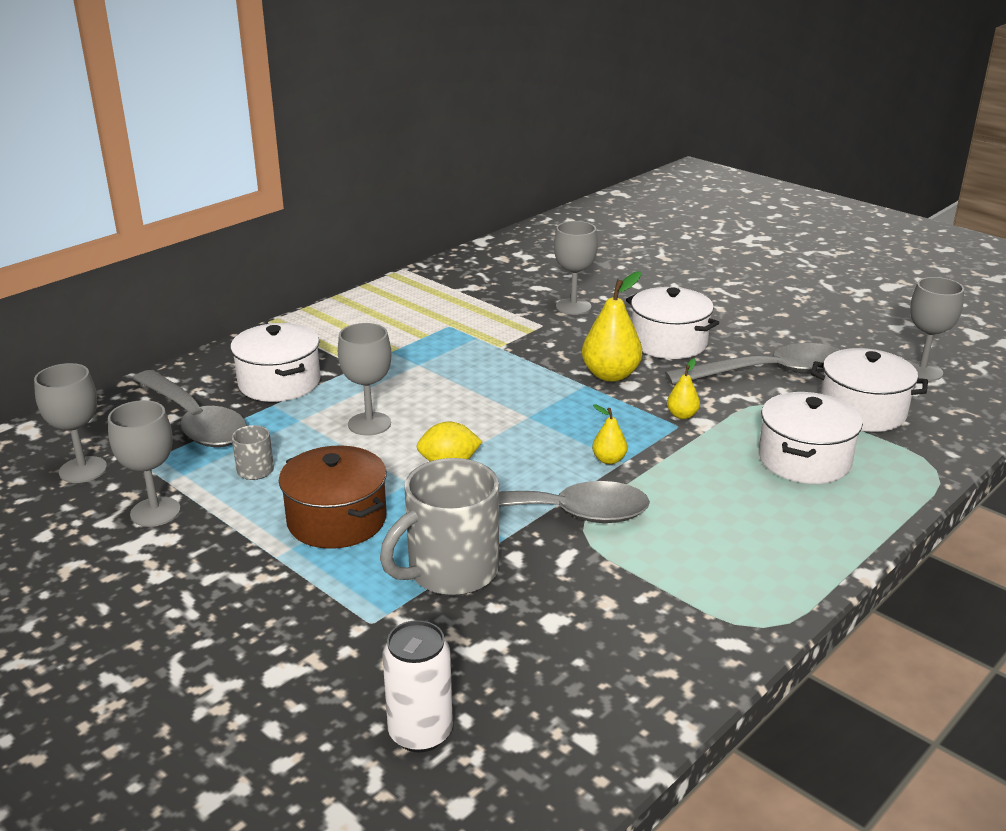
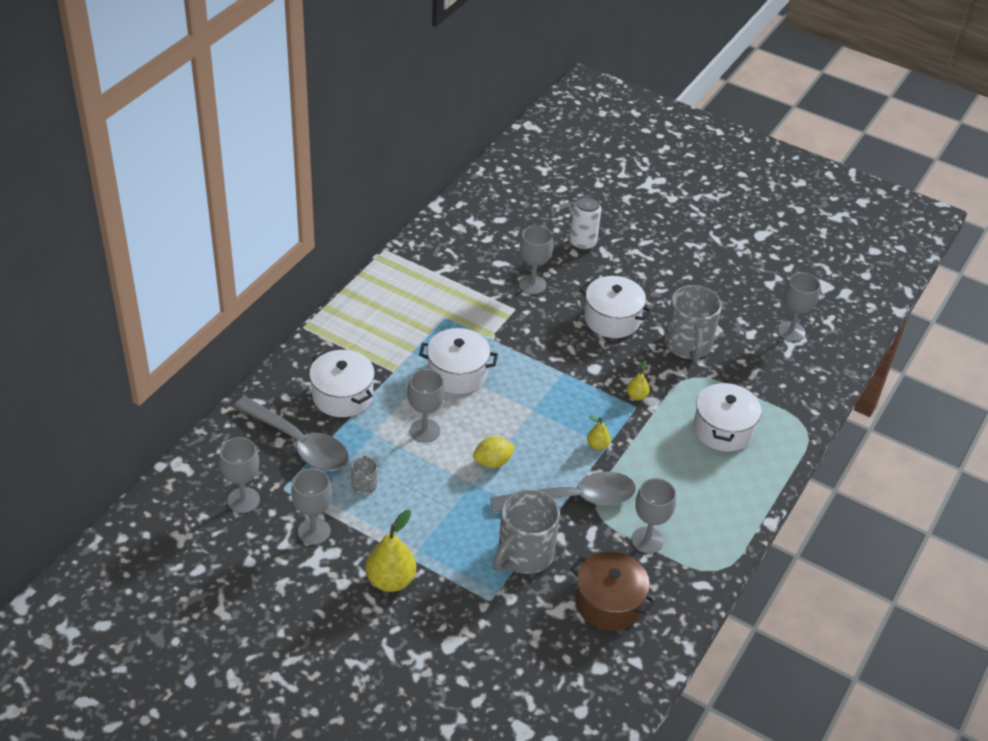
camera: 15 degrees left, 15 degrees up
(337, 520) = (437, 522): brown pot -> brown pot (609, 603)
(420, 733) = (545, 671): white can -> white can (582, 243)
(610, 375) = (579, 360): yellow pear -> yellow pear (391, 580)
(654, 575) = (647, 540): none -> grey goblet
(769, 373) = (688, 345): grey spoon -> grey mug
(862, 411) = (755, 377): white pot -> white pot (457, 373)

